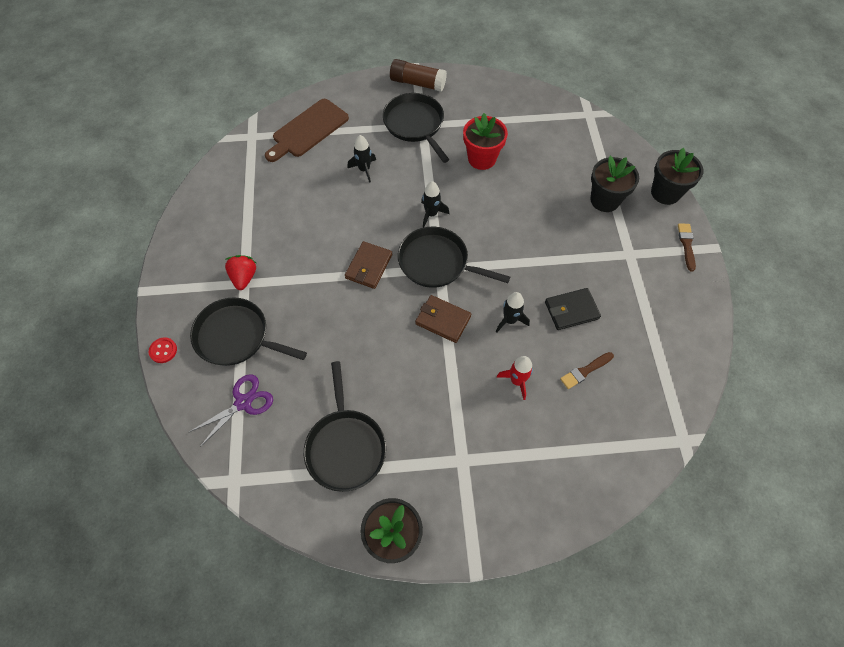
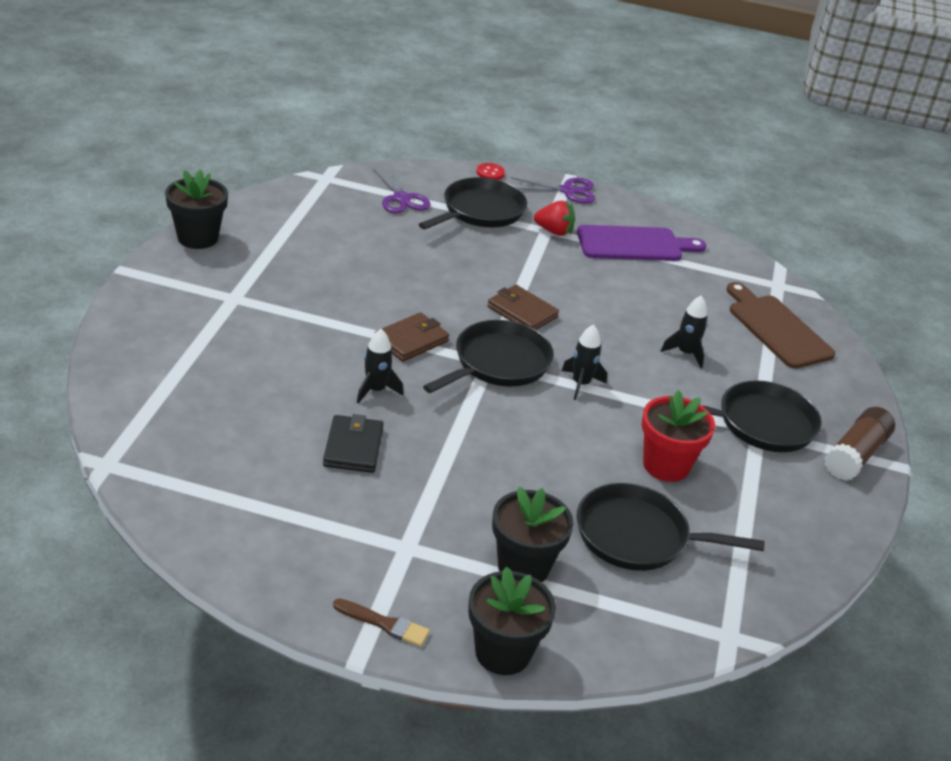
camera: 105 degrees right, 25 degrees down
(170, 286) = (568, 191): none -> purple scissors
(238, 223) = (634, 244): none -> purple cutting board
(345, 447) = (309, 238): black pan -> black pan (637, 536)
(517, 381) = (291, 365): red rocket -> none
(585, 371) = (261, 423): brown brush -> none

